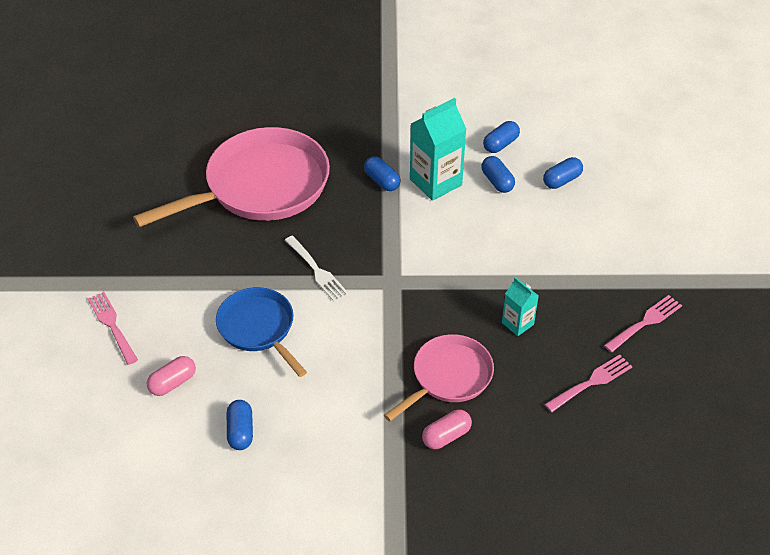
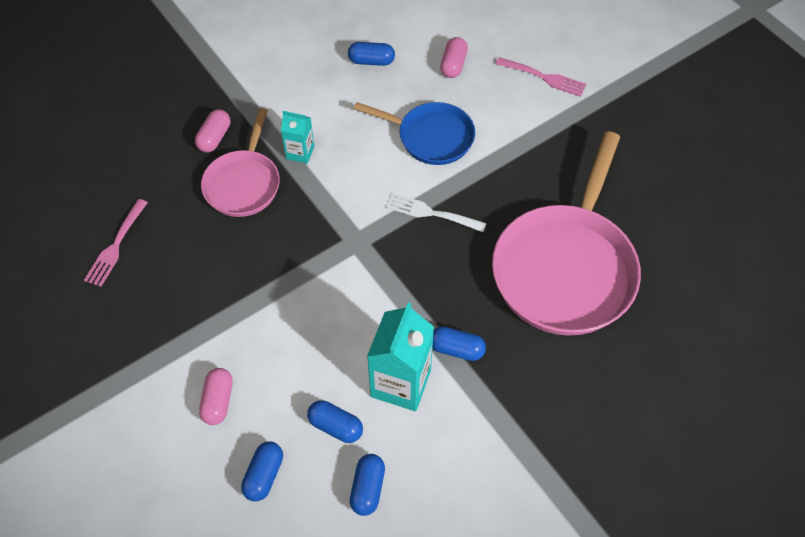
camera: 145 degrees right, 10 degrees up
(240, 431) = (371, 61): blue capsule -> blue capsule turned 45 degrees counterclockwise
(517, 323) = (213, 265): turquoise carton -> turquoise carton (300, 152)
(568, 233) = (218, 401): none -> pink capsule
(645, 322) = (89, 336): pink fork -> none

